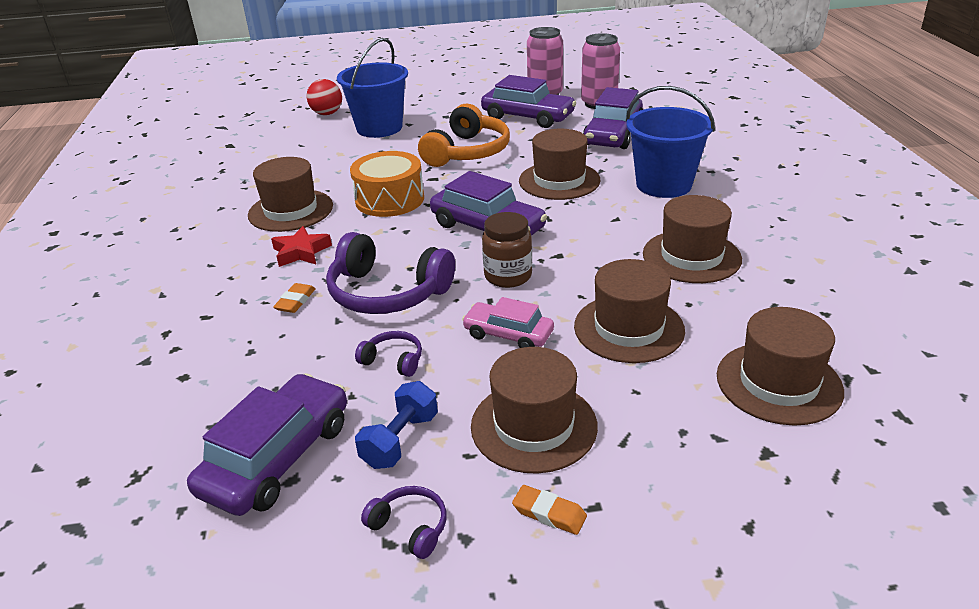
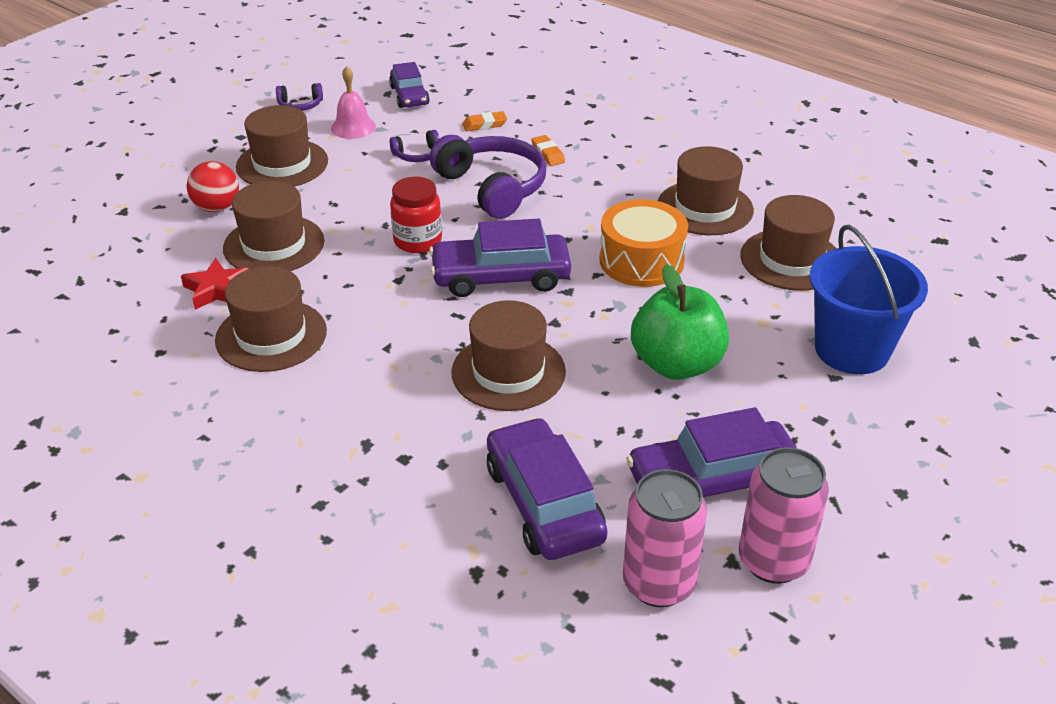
camera: 135 degrees right, 5 degrees up
(277, 457) = (409, 95): purple car -> purple car, size x0.61
(301, 252) = (617, 183): red star -> red star (217, 289)
(327, 113) = (966, 340): red ball -> red ball (217, 208)
(387, 293) = (493, 187): purple headphones -> purple headphones turned 75 degrees clockwise
(400, 440) = (353, 127): blue dumbbell -> pink bell
(467, 152) = (676, 364): orange headphones -> green apple
(508, 276) = (417, 241): brown jar -> red jar
(508, 334) = (361, 202): pink car -> none
(549, 513) = (233, 137): orange eraser -> orange eraser (484, 125)
(663, 185) = (380, 427): blue bucket -> none
(778, 383) = (132, 255): brown hat -> brown hat (791, 260)

